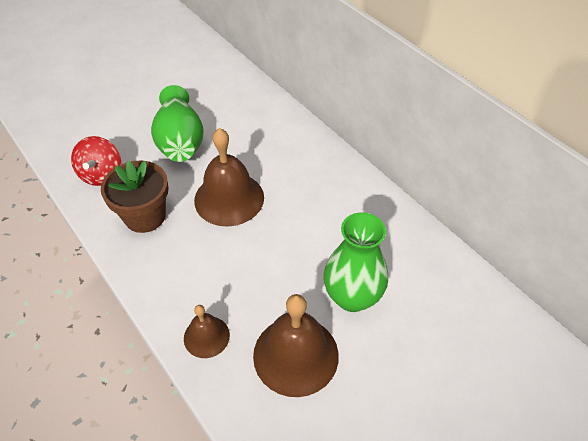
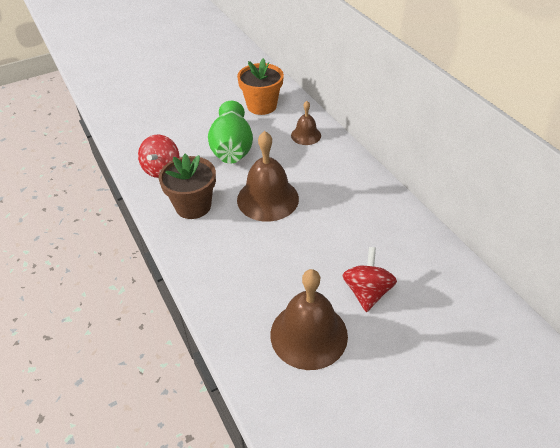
camera: 10 degrees right, 5 degrees down
(206, 336) = (232, 309): brown bell -> brown bell (306, 135)
(207, 86) = (262, 106): none -> orange flower pot
(352, 297) = (367, 292): green vase -> red spinning top

